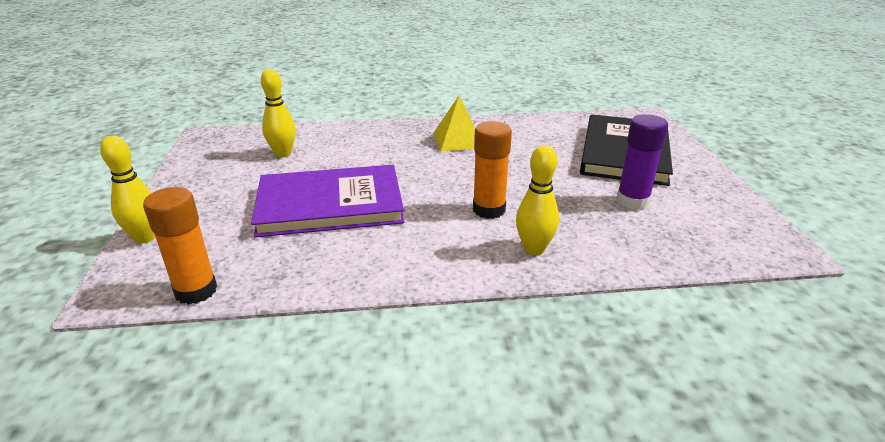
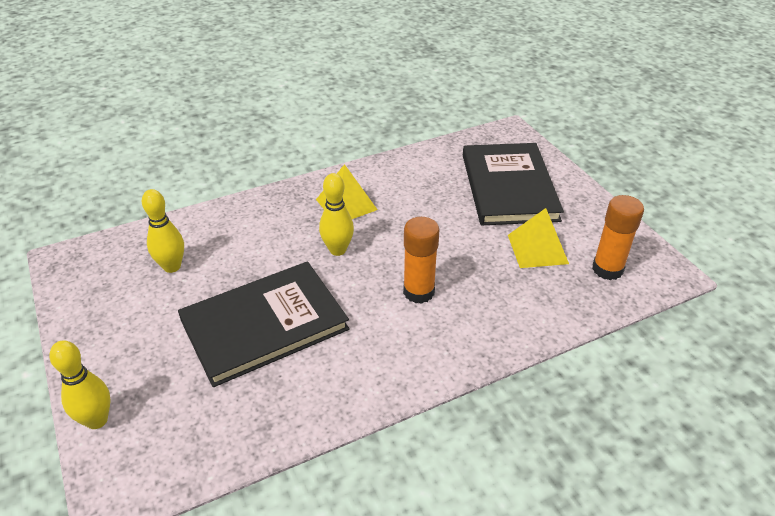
camera: 20 degrees left, 10 degrees up
(196, 291) = (197, 468): orange glue stick -> orange glue stick (607, 269)
(330, 204) = (264, 325): purple book -> black book
(534, 249) = (478, 329): yellow bowling pin -> yellow bowling pin (337, 250)
(632, 201) = (537, 249): purple glue stick -> yellow pyramid

